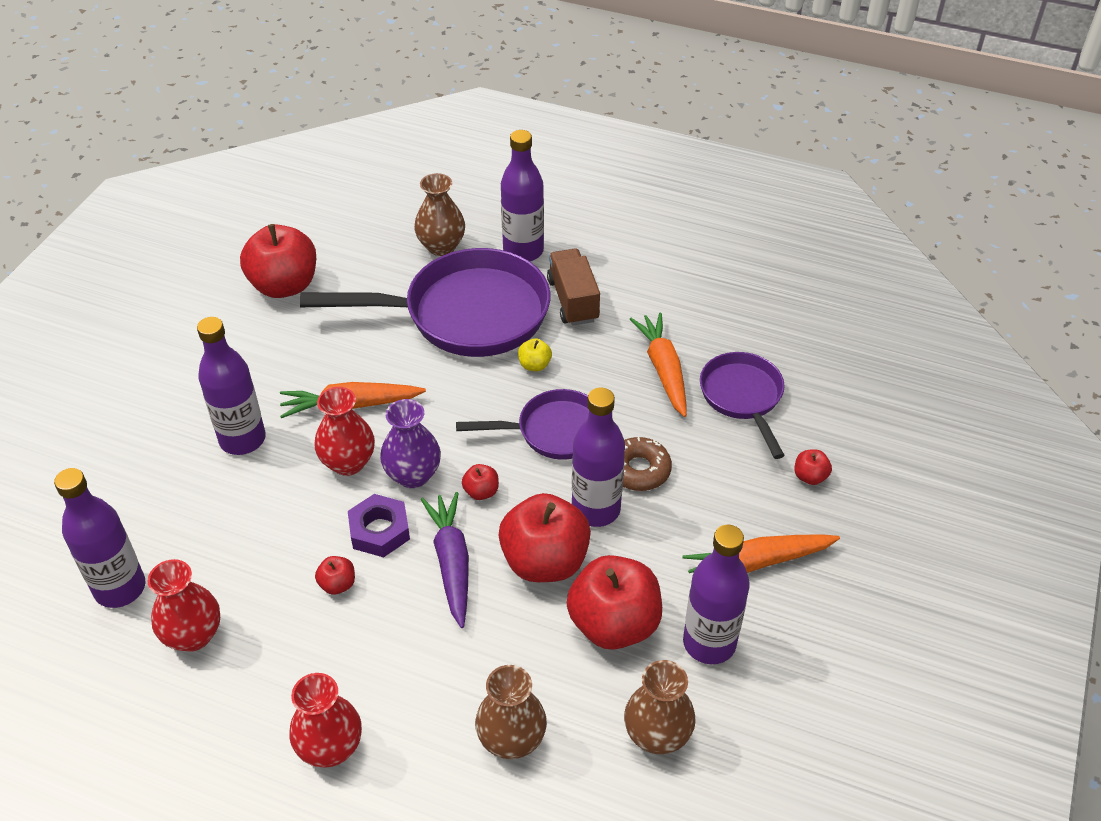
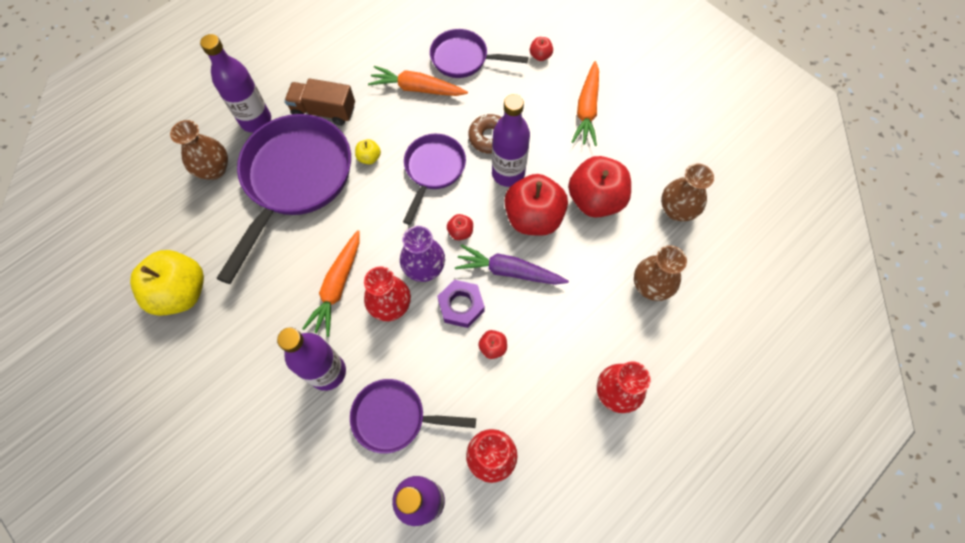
camera: 65 degrees left, 20 degrees up
(210, 521) = (395, 417): none -> purple pan
(284, 285) = (181, 292): red apple -> yellow apple
(709, 643) = (629, 158): purple bottle -> none

